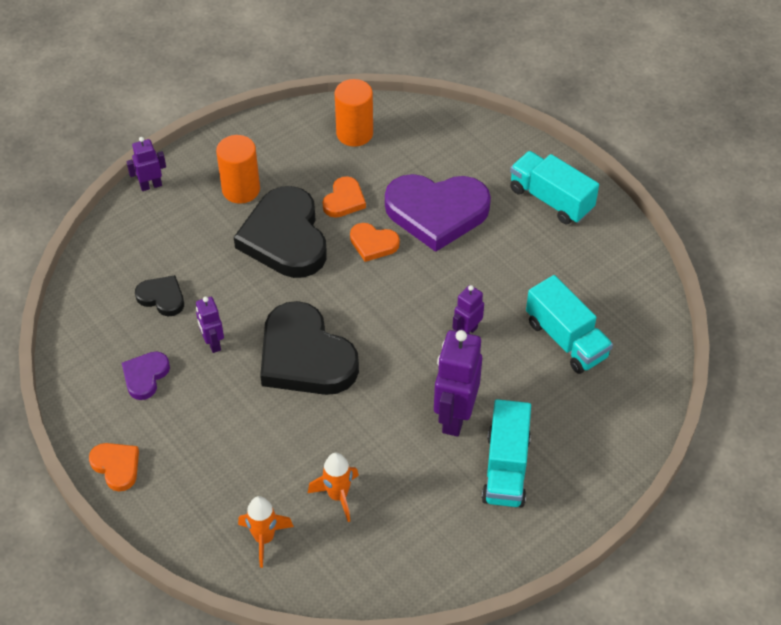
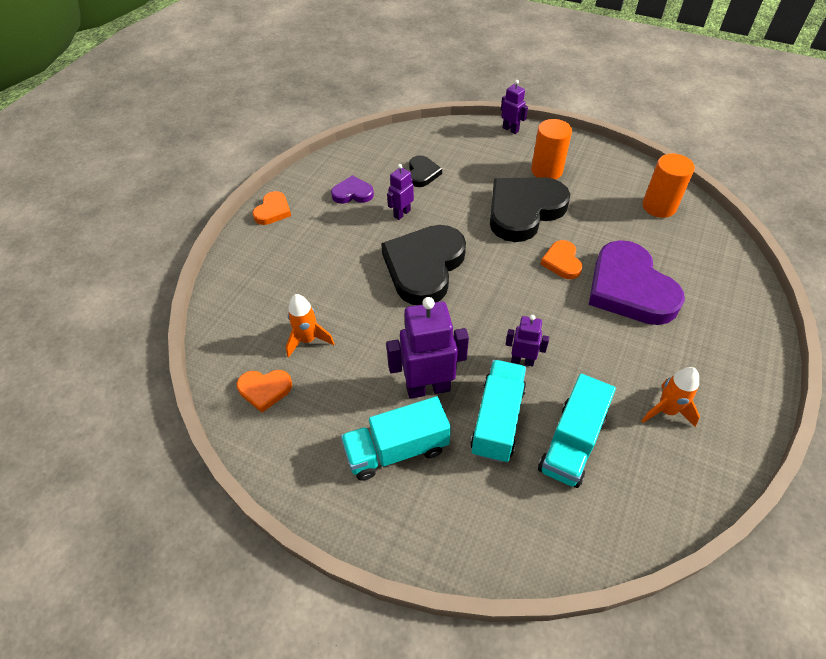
camera: 65 degrees right, 0 degrees up
(264, 538) = (249, 311): orange rocket -> orange rocket (666, 410)
(344, 200) = (588, 228): orange heart -> orange heart (265, 390)
(551, 199) = (722, 365): turquoise truck -> turquoise truck (497, 420)

